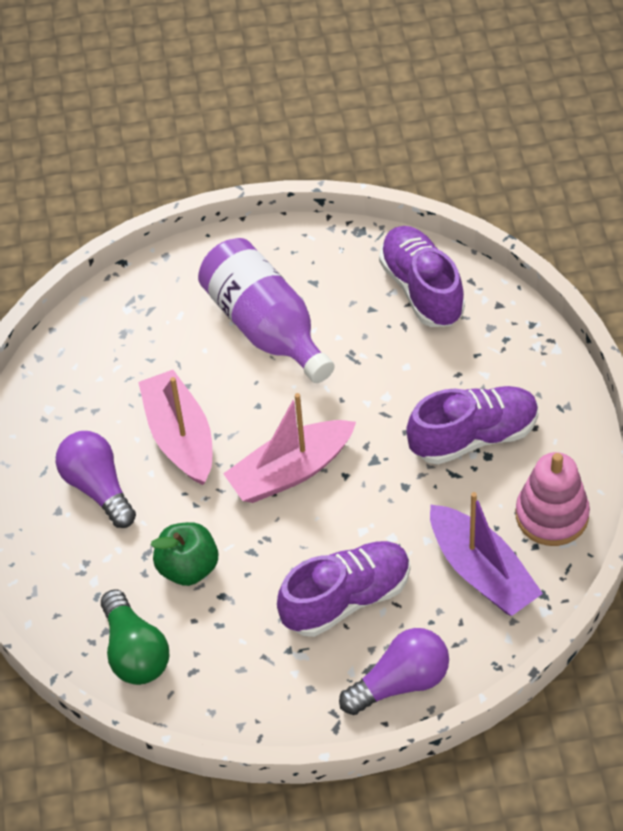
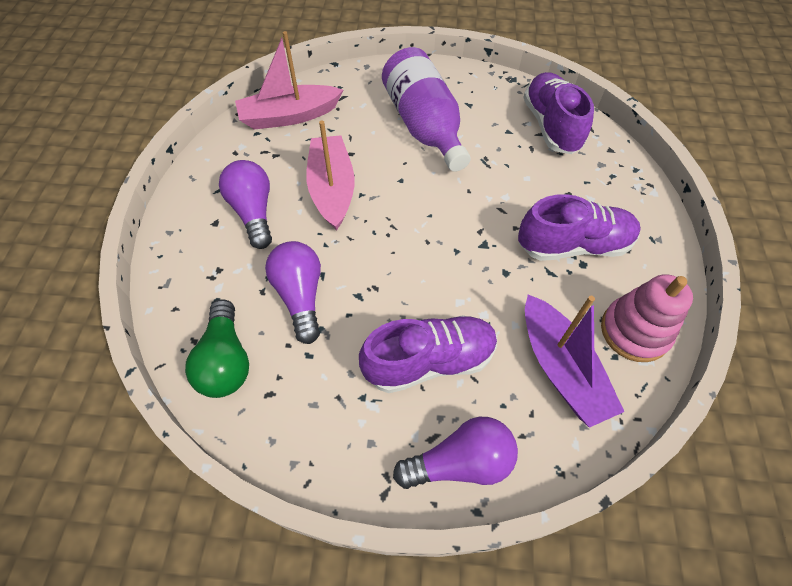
camera: 10 degrees right, 5 degrees up
(188, 568) = (300, 296): green apple -> purple light bulb
(290, 471) = (411, 237): pink boat -> pink boat (289, 116)

